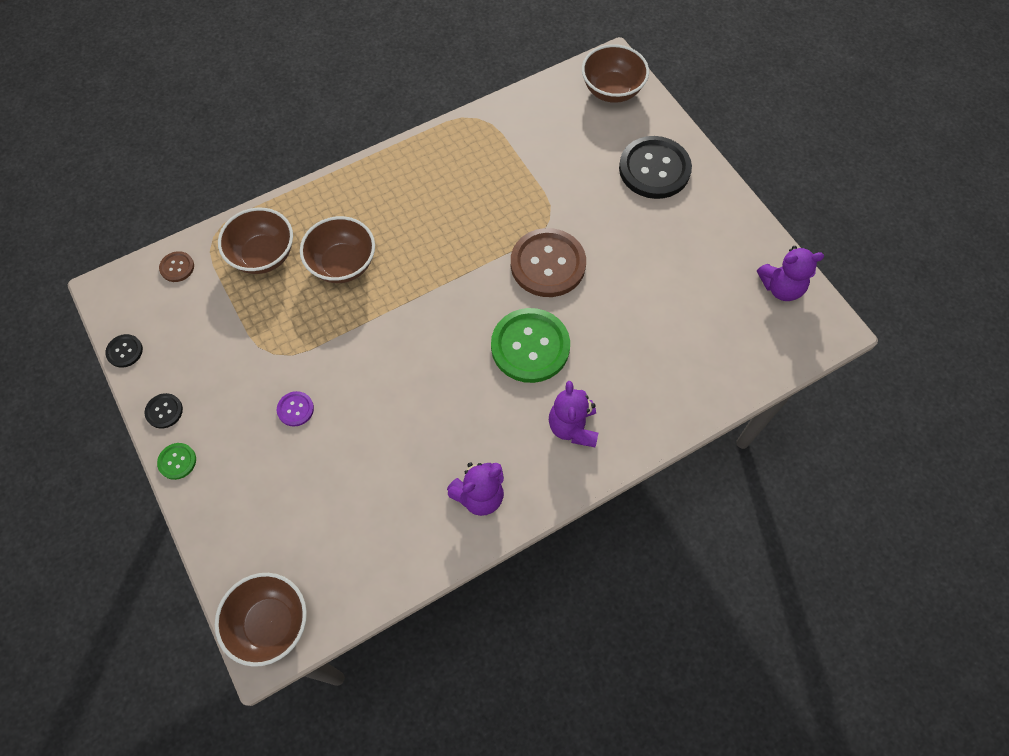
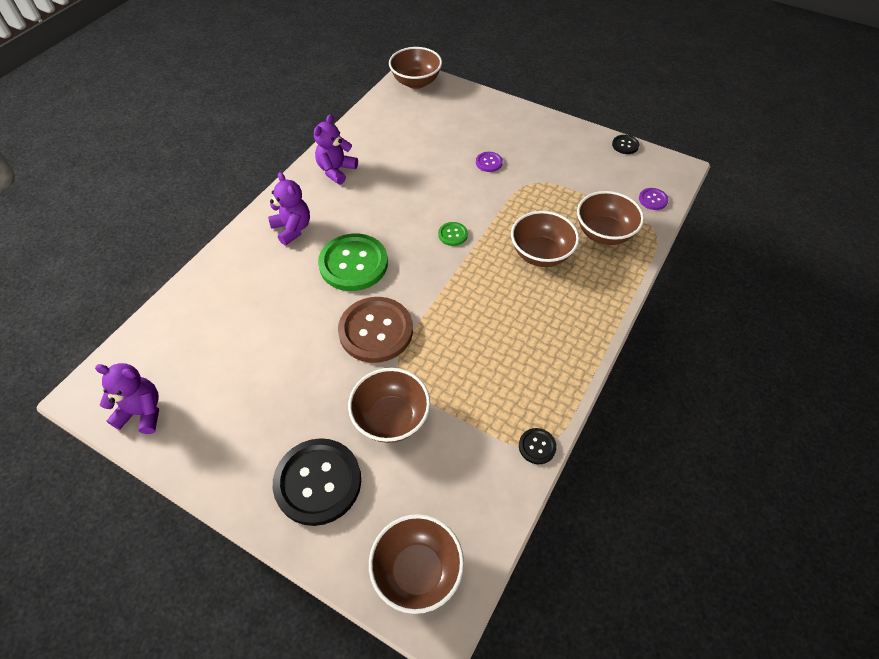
camera: 150 degrees right, 10 degrees down
(164, 411) = (566, 130): black button -> black button (537, 446)
(177, 267) = (653, 200): brown button -> purple button
(177, 461) = (532, 115): green button -> green button (453, 234)
(576, 186) = (391, 418): none -> brown bowl
(781, 287) = (142, 412): purple teddy bear -> purple teddy bear turned 45 degrees clockwise

